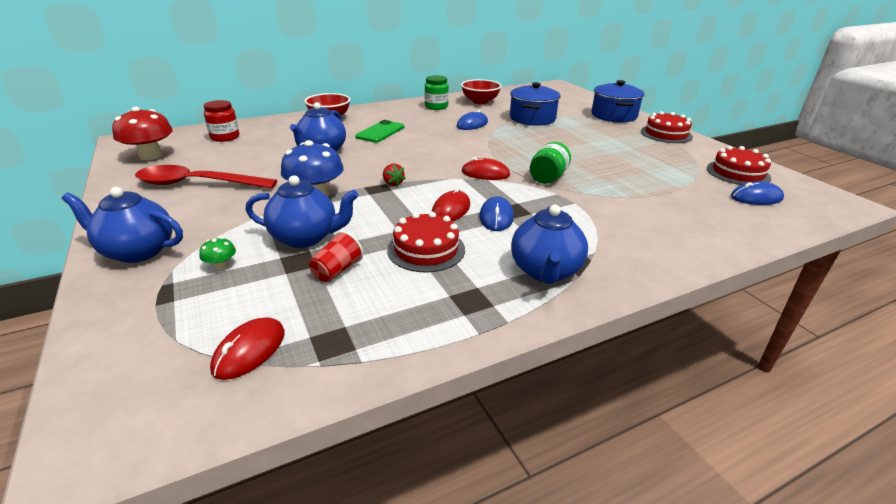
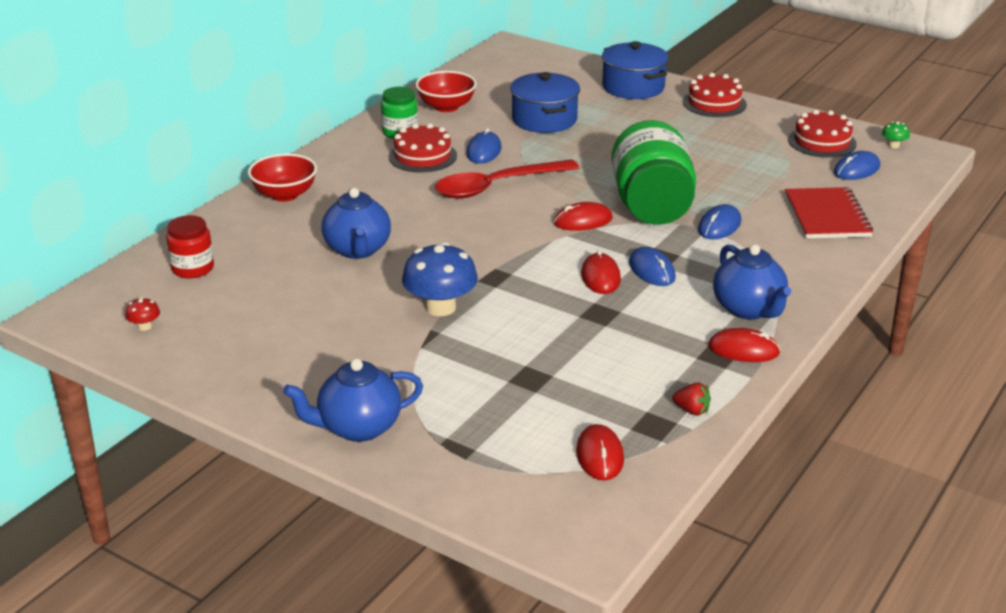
camera: 30 degrees left, 0 degrees up
(151, 156) = (144, 326): red mushroom -> red mushroom, size x0.44
(197, 184) = (280, 341): red spoon -> red spoon (496, 186)
(221, 266) = (465, 408): green mushroom -> green mushroom (893, 145)
(306, 238) = (502, 355): blue teapot -> none
(337, 271) = (577, 373): red cup -> none
(380, 132) = (386, 198): green phone -> none
(393, 183) = (502, 266): red strawberry -> red strawberry (692, 410)
(426, 249) = (628, 325): red cake -> red cake (422, 156)
(501, 305) = (743, 350): none -> red mouse
(548, 178) = (651, 206): green jar -> green jar, size x1.93
(588, 203) = (719, 226): none -> blue mouse
(697, 222) = (827, 216): none -> red notebook

